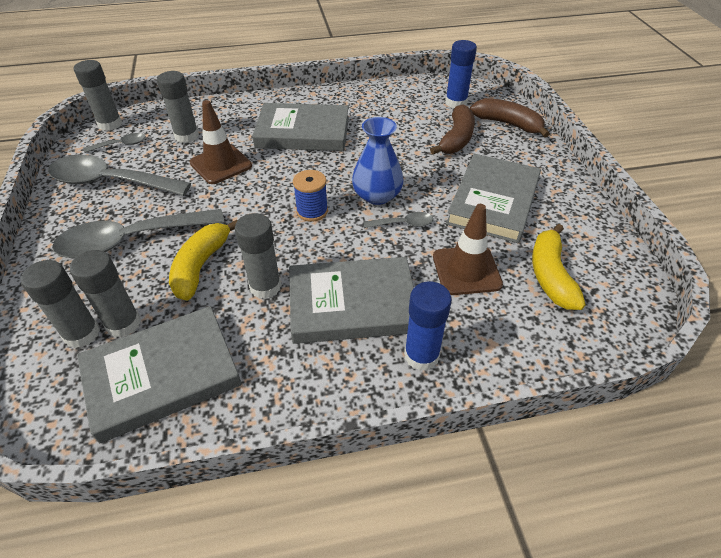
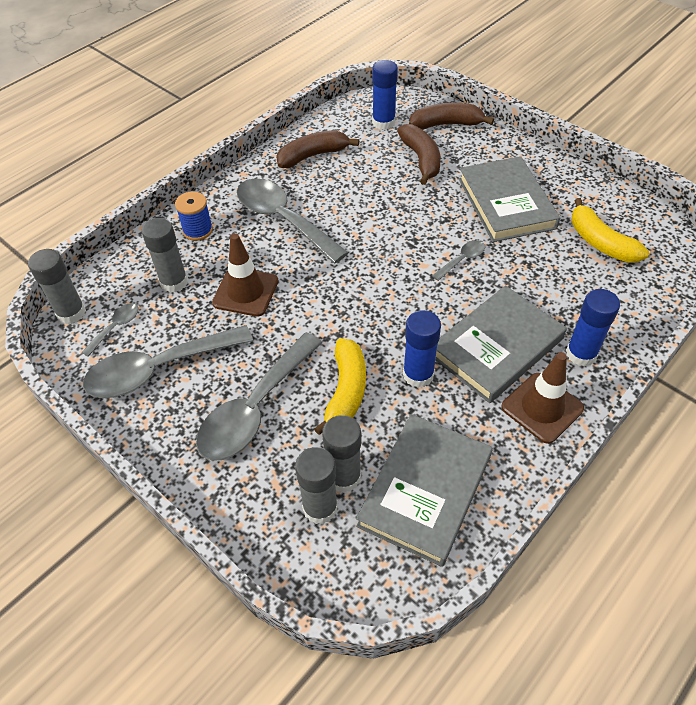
camera: 35 degrees left, 5 degrees up
(201, 266) = (346, 391): yellow banana -> yellow banana turned 150 degrees counterclockwise
(265, 286) = (418, 374): grey glue stick -> blue glue stick
(303, 132) = (283, 219): grey book -> grey spoon
(312, 211) = (379, 290): blue spool -> blue spool (198, 230)
(375, 102) = (313, 155): none -> brown banana
(377, 195) = (415, 246): blue vase -> none
(466, 270) = (544, 272): brown traffic cone -> brown traffic cone (542, 408)

